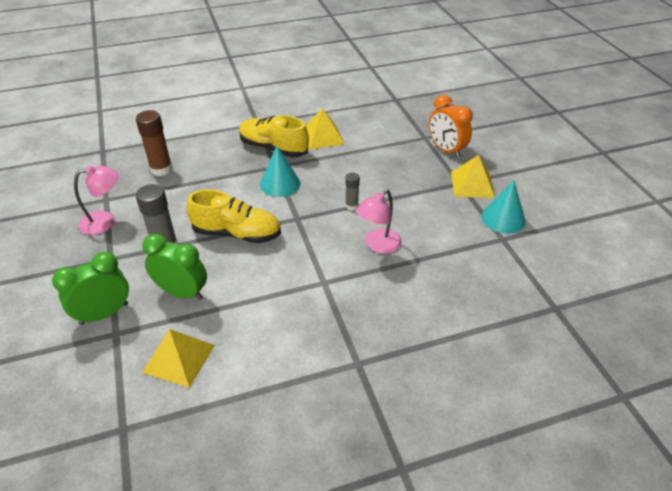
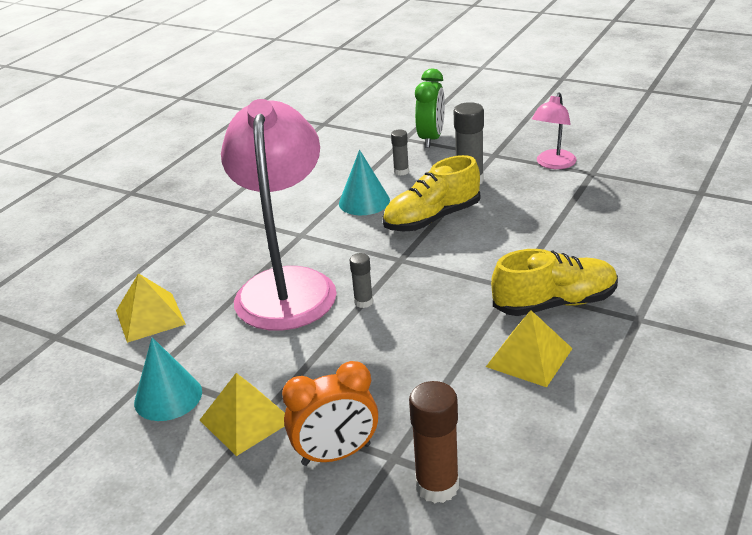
camera: 140 degrees right, 10 degrees down
(161, 169) = (609, 214): brown glue stick -> brown glue stick (437, 486)
(179, 358) = (341, 152): yellow pyramid -> yellow pyramid (150, 317)
(182, 292) = (401, 171): green clock -> grey glue stick
(280, 183) = (473, 275): turquoise cone -> turquoise cone (364, 201)
(378, 245) = (287, 285): pink lamp -> pink lamp, size x2.15
(446, 150) = (336, 454): orange clock -> orange clock turned 150 degrees clockwise

